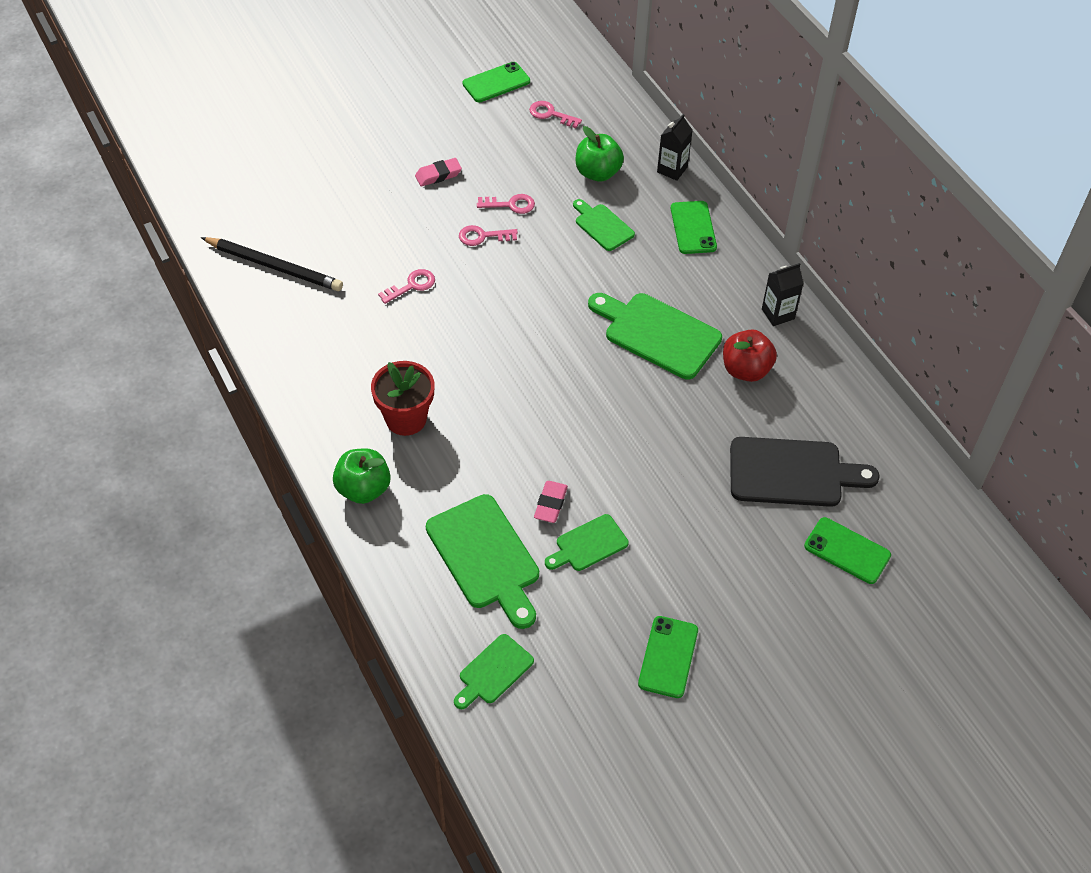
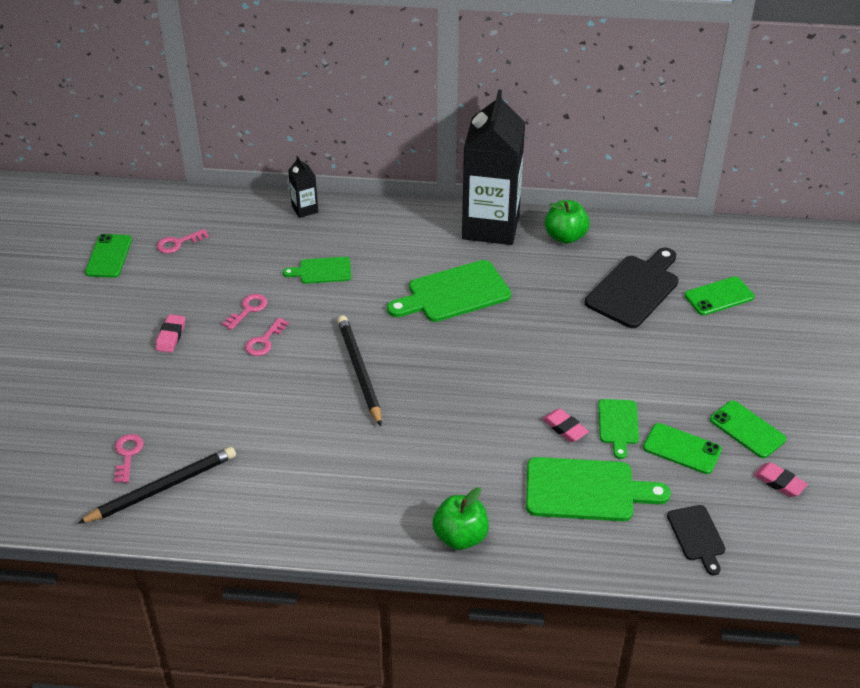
camera: 55 degrees left, 10 degrees down
(406, 419) = (410, 476): red flower pot -> none
(411, 285) = (273, 408): pink key -> pink key (127, 455)
(493, 672) = (697, 536): green cutting board -> black cutting board
(500, 319) = (360, 371): none -> black pencil
(597, 173) = (266, 248): green apple -> green apple (565, 236)
(616, 715) = (779, 482): none -> pink eraser
(693, 228) = (371, 227): green phone -> green phone (682, 449)
(746, 370) = (526, 266): red apple -> none
(778, 314) = (490, 226): black carton -> black carton, size x2.42

